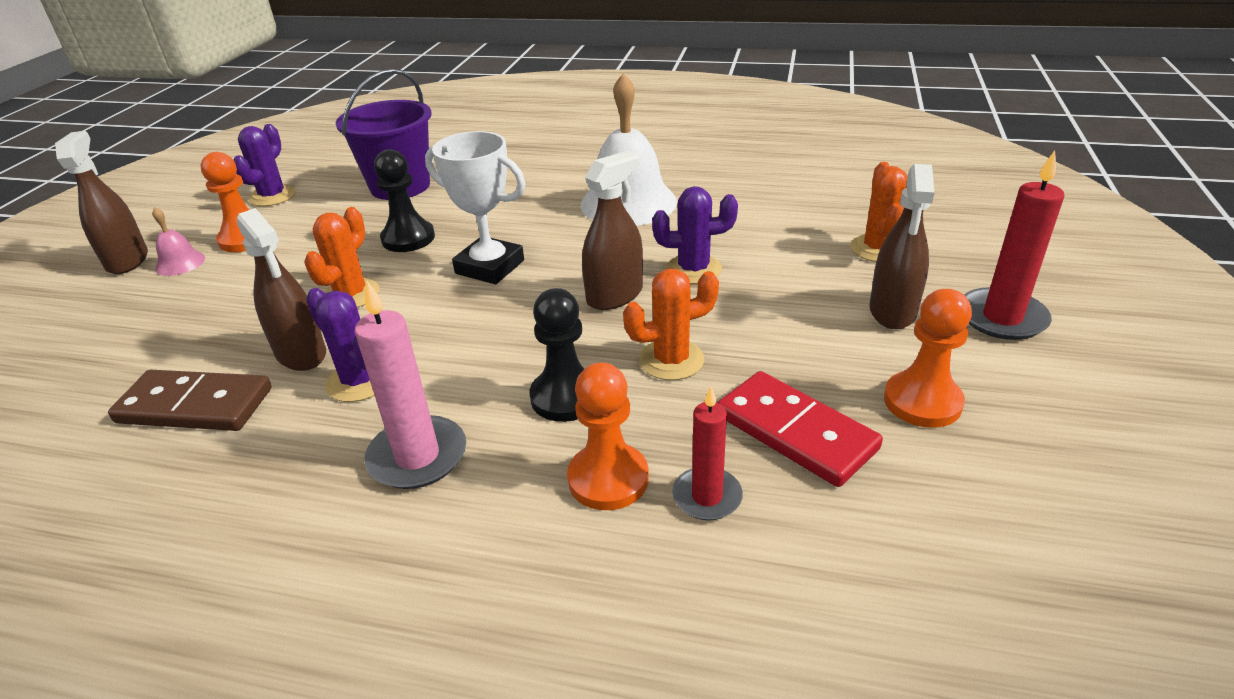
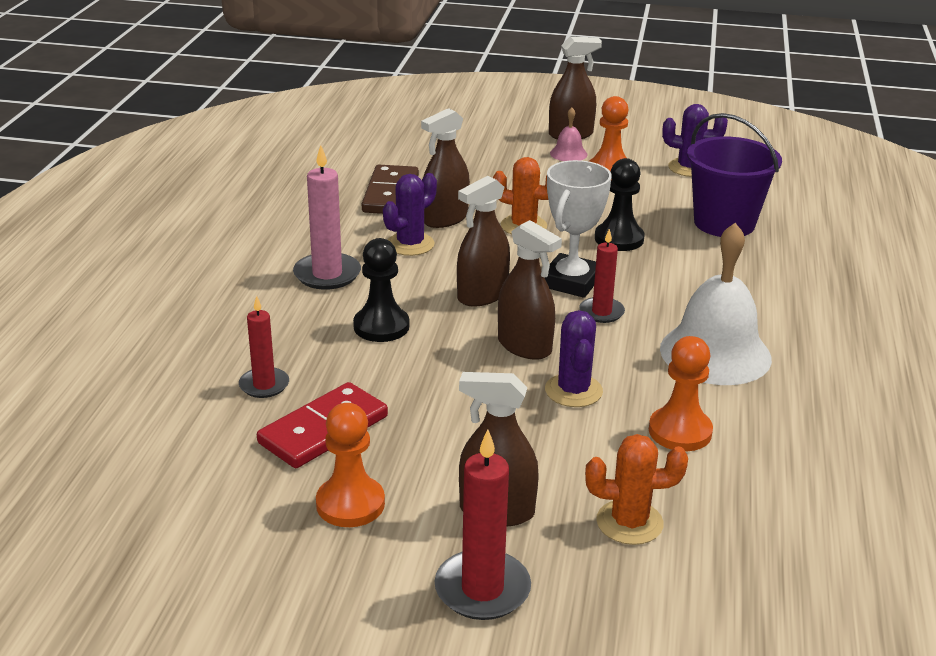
camera: 85 degrees right, 5 degrees down
(505, 322) = (482, 295): none -> brown spray bottle
(553, 252) = (601, 312): none -> red candle
(608, 479) = (290, 346): orange pawn -> orange pawn (680, 431)
(671, 360) = (423, 374): orange cactus -> none

